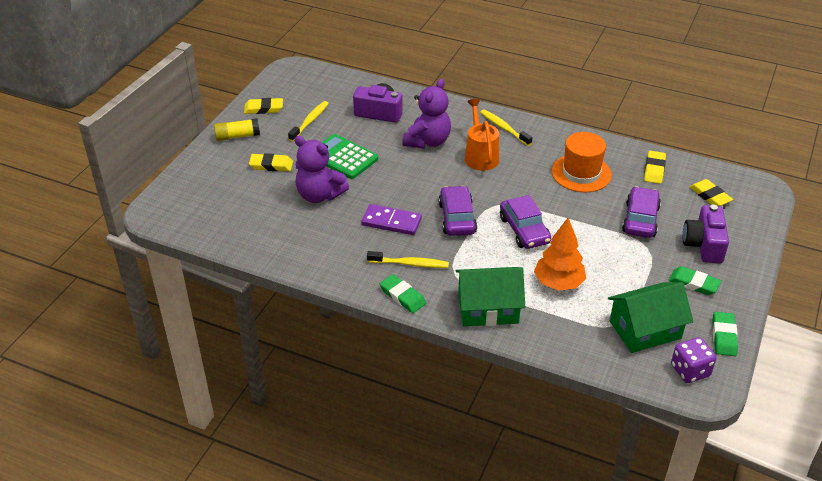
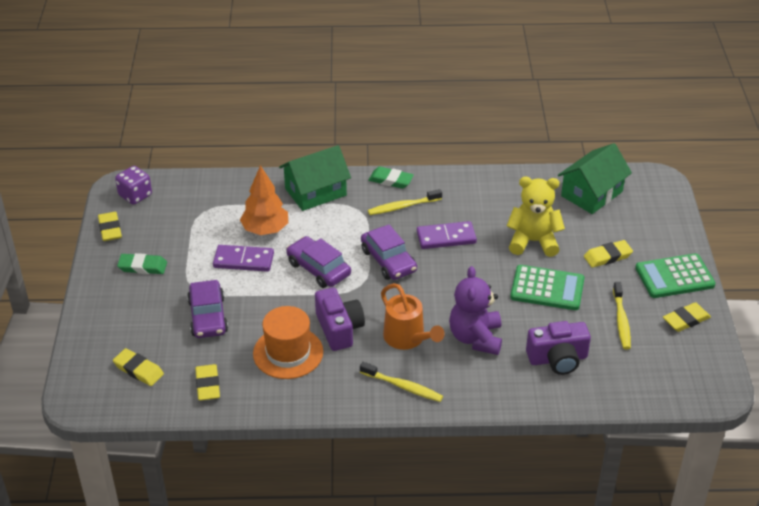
camera: 155 degrees right, 0 degrees up
(237, 136) = (674, 277): yellow glue stick -> green calculator
(319, 195) = (533, 241): purple teddy bear -> yellow teddy bear
(591, 259) = (243, 260): none -> purple domino
(645, 329) = (178, 215): green house -> green house (592, 194)
(704, 245) = (138, 308): purple camera -> purple camera (339, 329)
(724, 336) = (110, 229): green eraser -> yellow eraser

